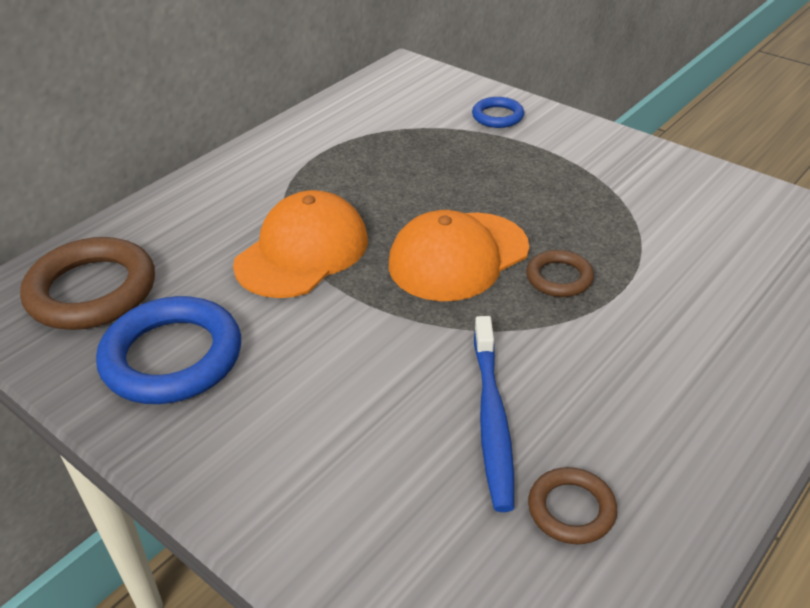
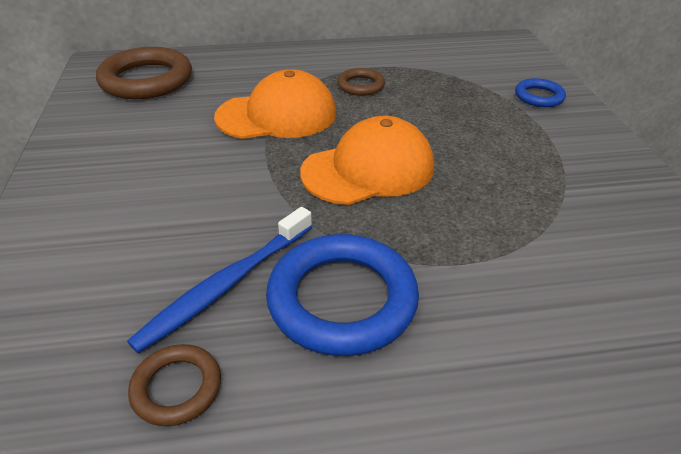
camera: 40 degrees right, 0 degrees up
(172, 357) = (126, 132): blue ring -> blue ring (342, 299)
(458, 256) = (368, 169): orange cap -> orange cap turned 150 degrees clockwise
(559, 278) = (421, 224): brown ring -> brown ring (361, 85)

